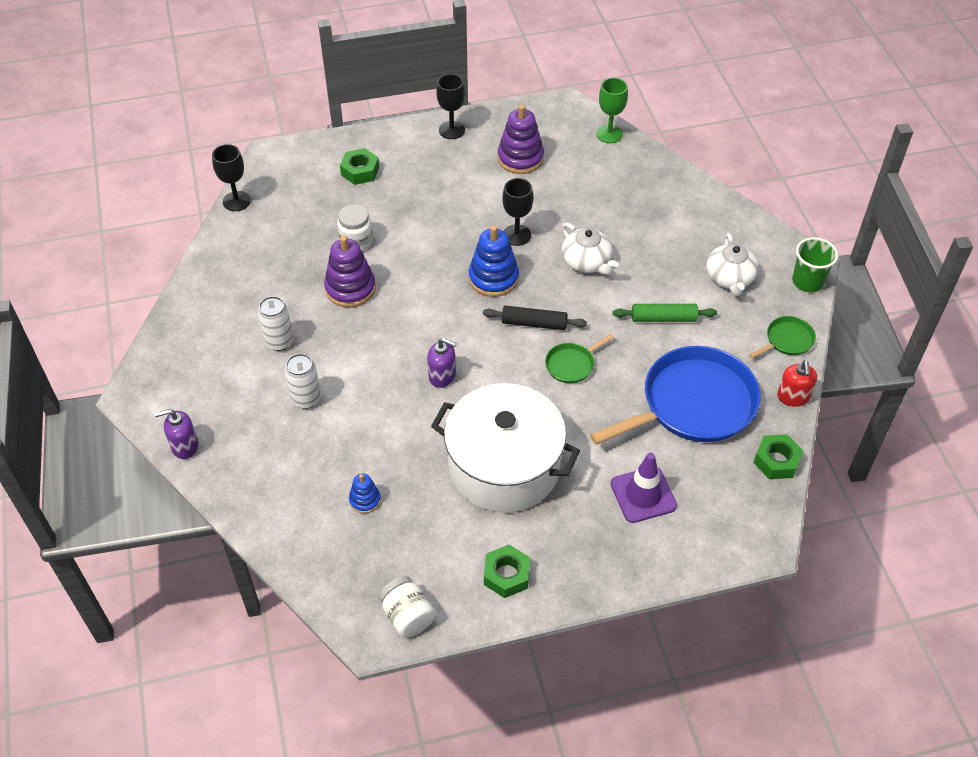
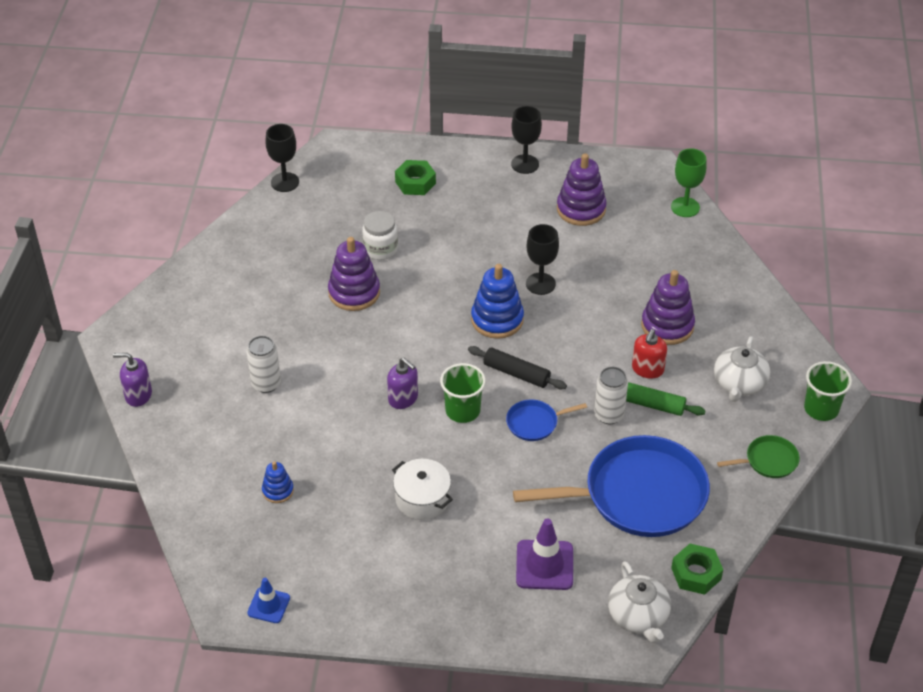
camera: 20 degrees right, 5 degrees down
(279, 342) = (265, 324): white can -> white can (609, 415)
(407, 616) = (268, 605): white jar -> blue traffic cone
(502, 372) = (462, 411): none -> green cup
(504, 466) = (422, 499): white pot -> white pot, size x0.47
(506, 575) = (377, 598): green nut -> none
(572, 364) = (535, 423): green pan -> blue pan
(587, 262) = (598, 328): white teapot -> white teapot (638, 616)
(644, 243) = (667, 326): none -> purple stacking toy
(793, 397) = (745, 517): red soap dispenser -> red soap dispenser (647, 369)

